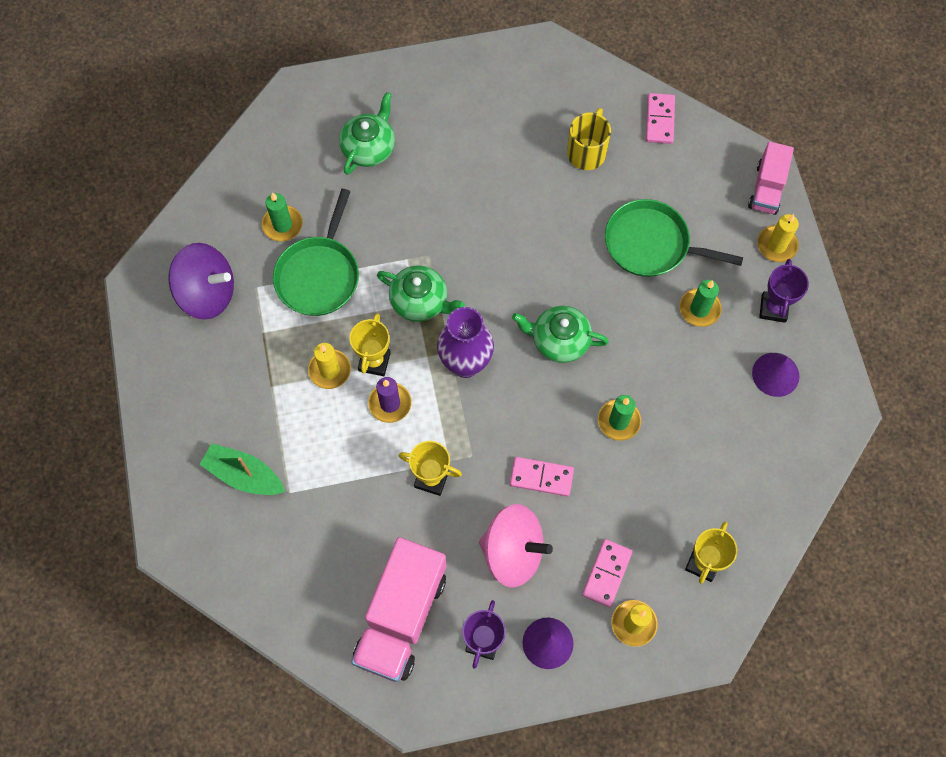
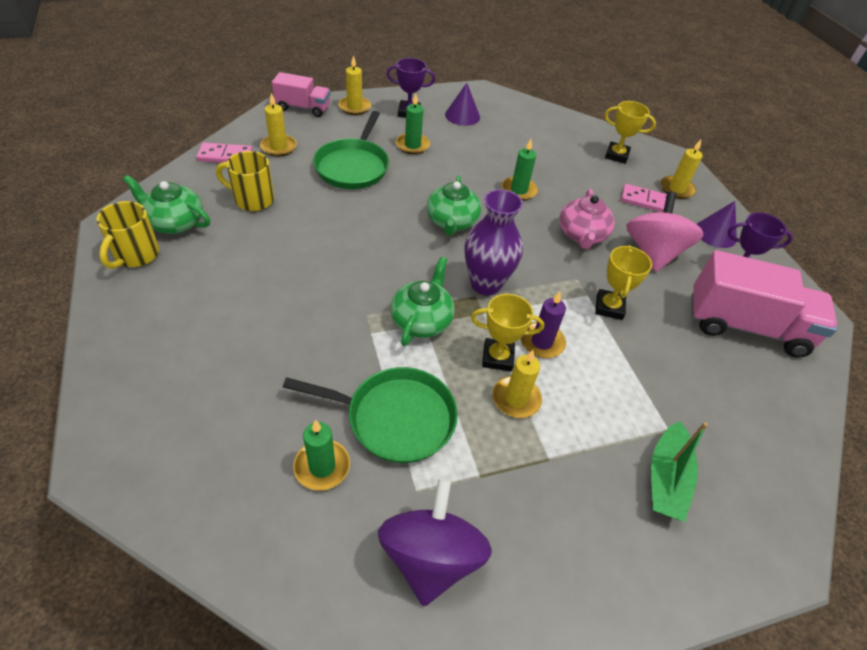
camera: 100 degrees left, 20 degrees down
(369, 147) = (215, 375): green teapot -> green teapot (175, 222)
(504, 70) = (136, 255): none -> yellow mug
(541, 477) = (582, 235): pink domino -> pink teapot
(681, 168) = (278, 147): none -> yellow candle

